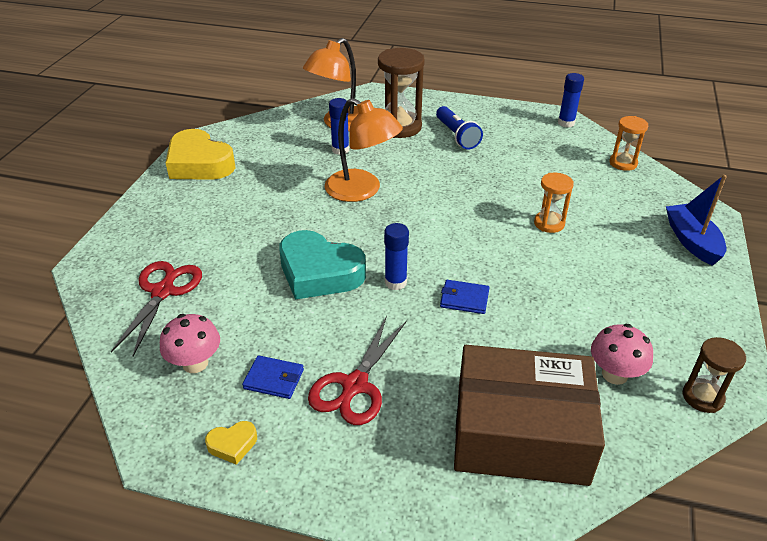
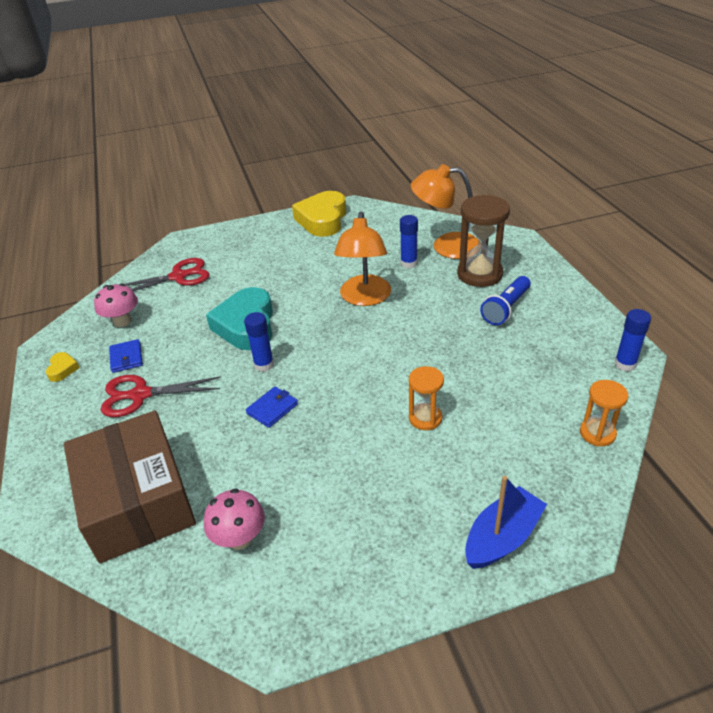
camera: 60 degrees right, 0 degrees up
(232, 444) = (62, 369): yellow heart -> yellow heart turned 135 degrees counterclockwise
(464, 299) = (272, 409): blue wallet -> blue wallet turned 60 degrees clockwise
(702, 397) = (247, 616): brown hourglass -> none

